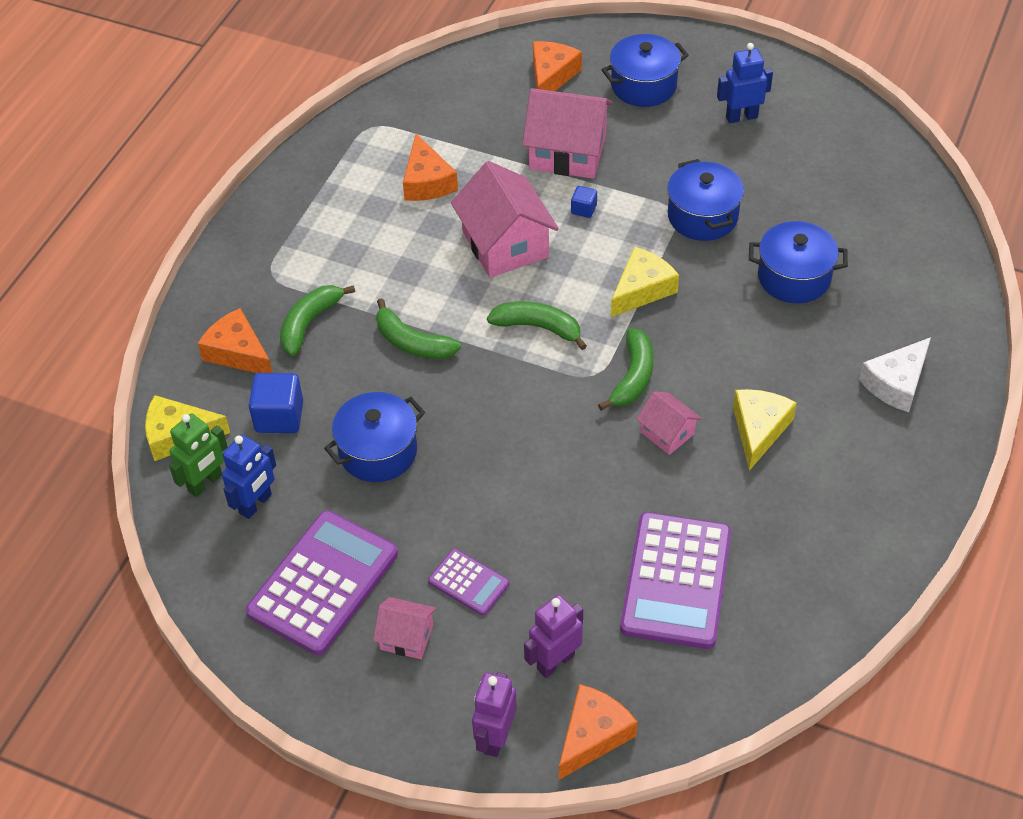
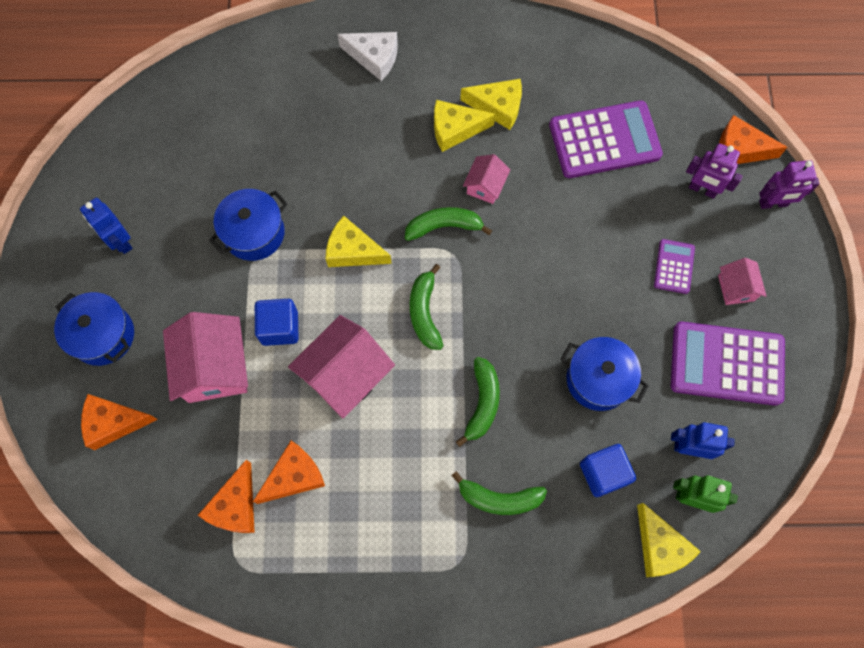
camera: 115 degrees left, 20 degrees up
(238, 352) = (556, 544): orange cheese -> orange cheese (235, 506)
(584, 209) = (280, 328): blue cube -> blue cube, size x1.89
(774, 484) = (498, 107): none -> yellow cheese
(794, 277) = (297, 149): blue pot -> none

